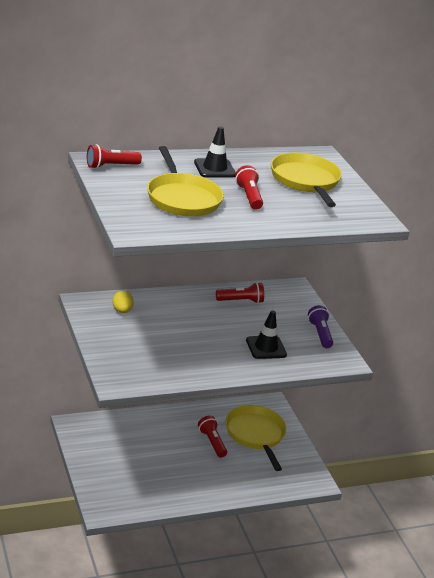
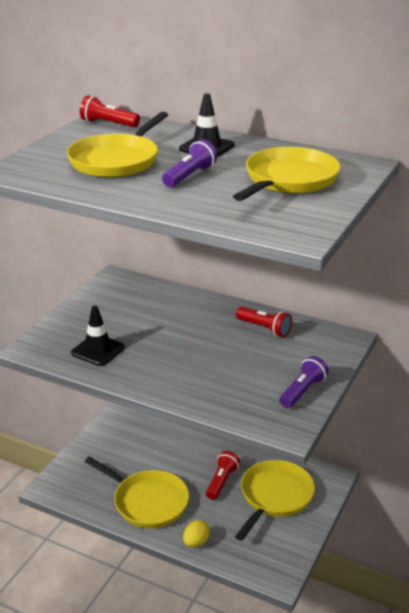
camera: 50 degrees right, 0 degrees up
(122, 311) = (136, 295): yellow egg -> yellow egg (196, 542)
(183, 482) = (147, 502): none -> yellow pan
(249, 196) = (190, 176): red flashlight -> purple flashlight
(266, 347) = (219, 379): black traffic cone -> black traffic cone (98, 350)

